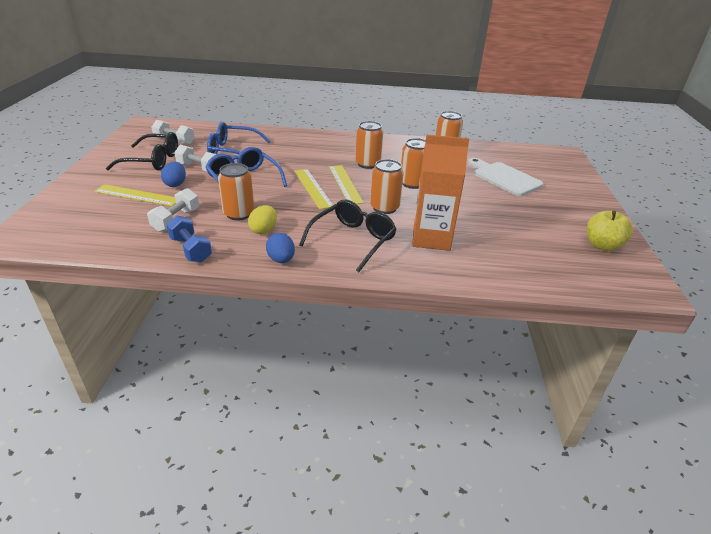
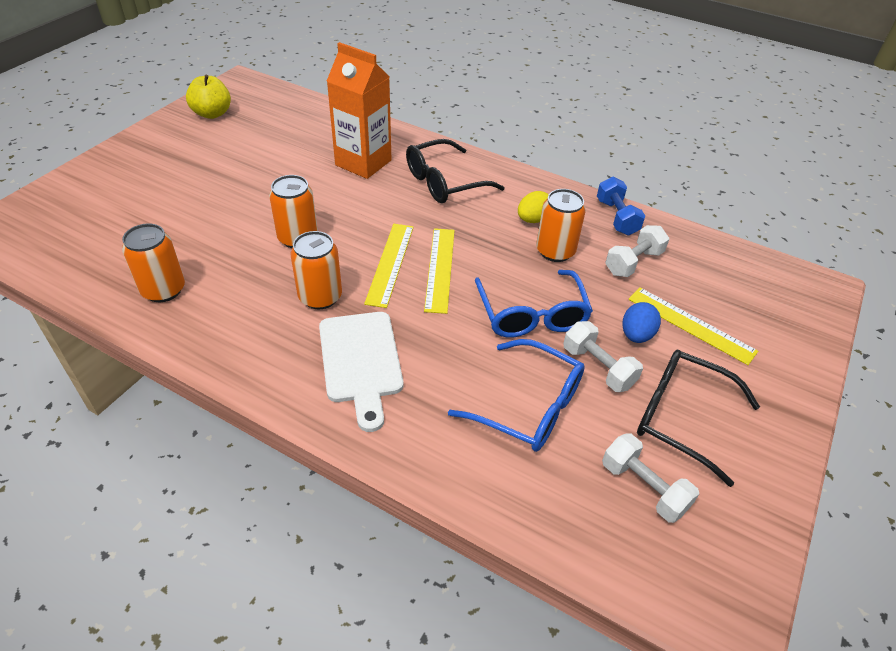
camera: 155 degrees left, 10 degrees up
(281, 260) = (528, 182): blue egg -> none
(384, 208) = (374, 211): orange can -> none
(504, 178) = (163, 212): white cutting board -> white cutting board (361, 361)

